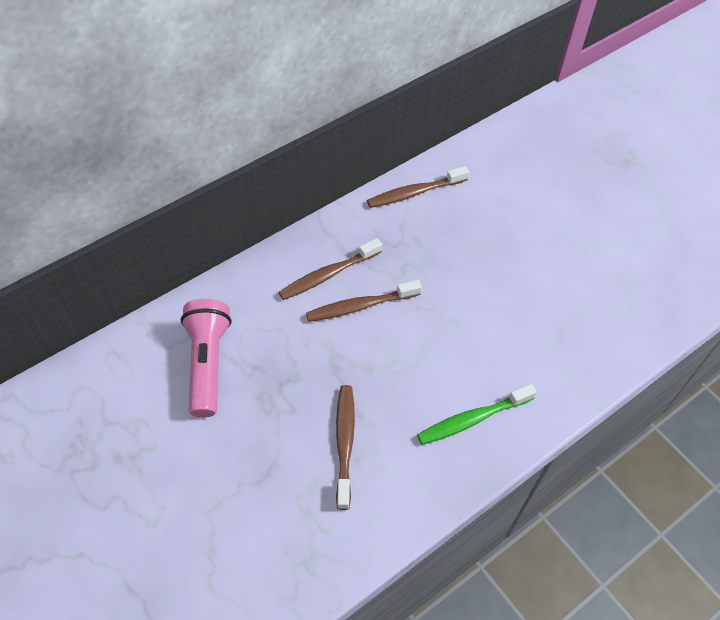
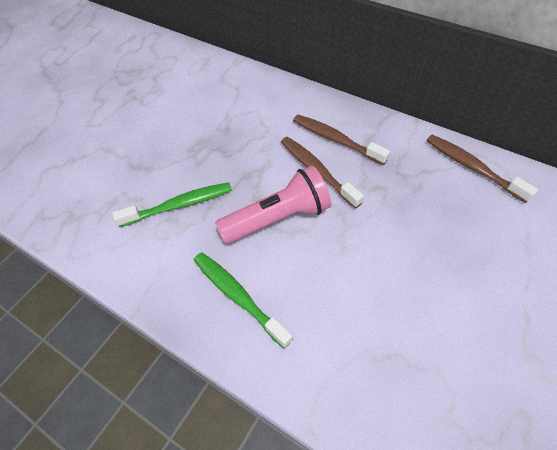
camera: 75 degrees right, 0 degrees up
(207, 363) = (218, 104): pink flashlight -> pink flashlight (278, 218)
(344, 443) = (179, 205): brown toothbrush -> green toothbrush

